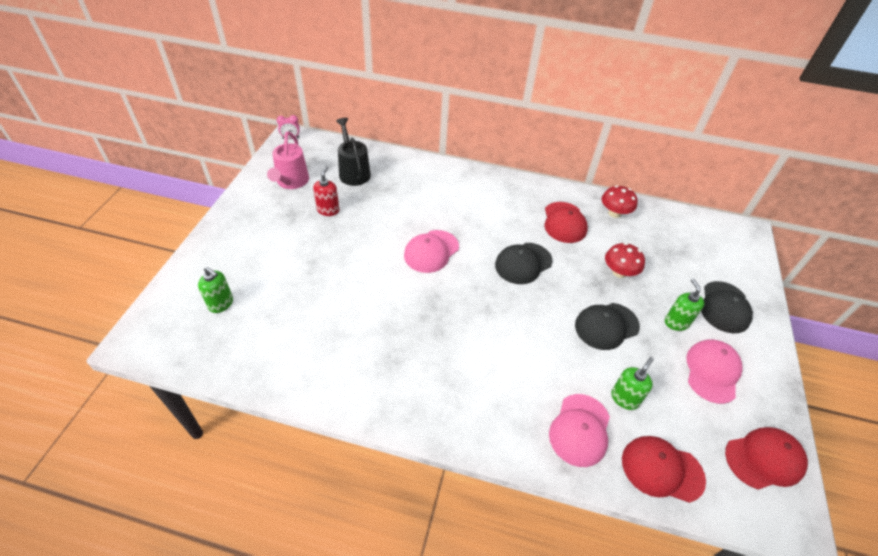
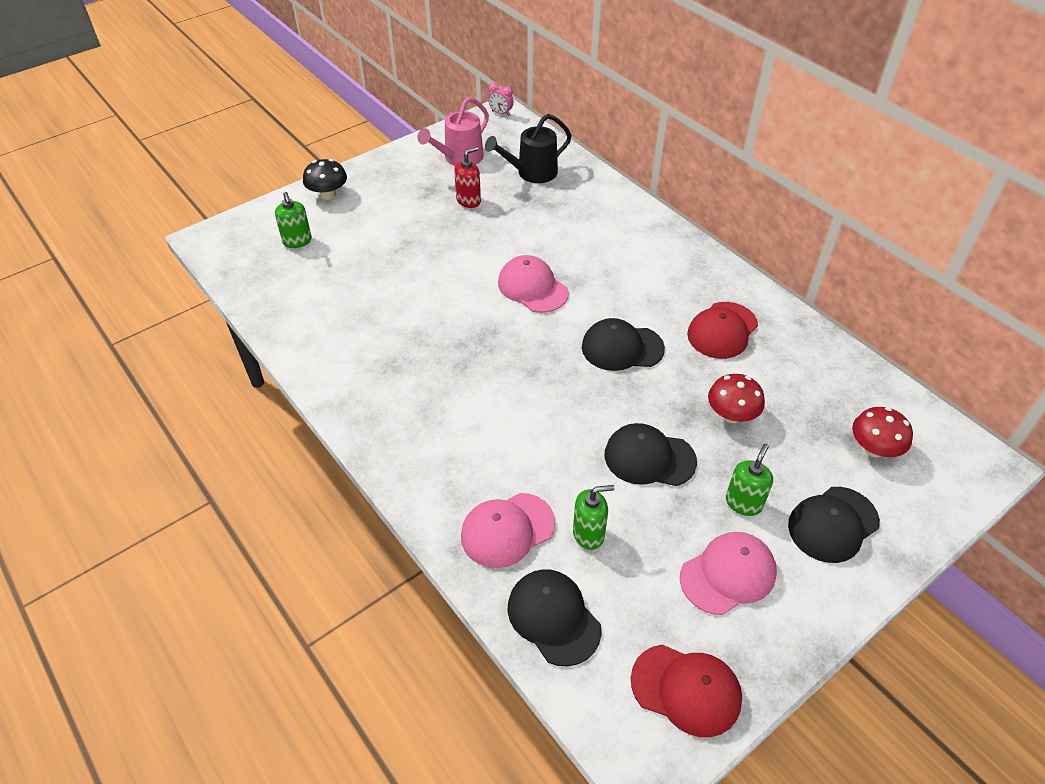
camera: 40 degrees right, 0 degrees up
(211, 254) = (328, 194): none -> black mushroom
(353, 172) = (531, 173): black watering can -> black watering can turned 135 degrees counterclockwise
(431, 251) = (532, 287): pink cap -> pink cap turned 60 degrees clockwise
(614, 213) = (803, 351): red mushroom -> red mushroom (874, 449)
(662, 469) = (553, 617): red cap -> black cap

